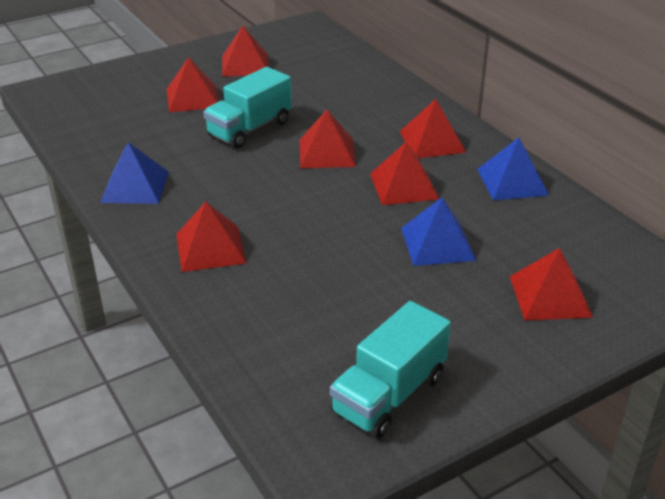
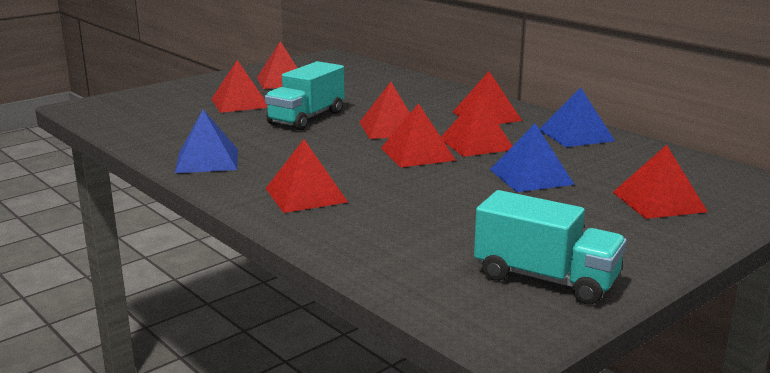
camera: 10 degrees left, 15 degrees down
(338, 196) = (417, 154): none -> red pyramid
(389, 394) = (545, 279): turquoise truck -> turquoise truck turned 90 degrees counterclockwise

